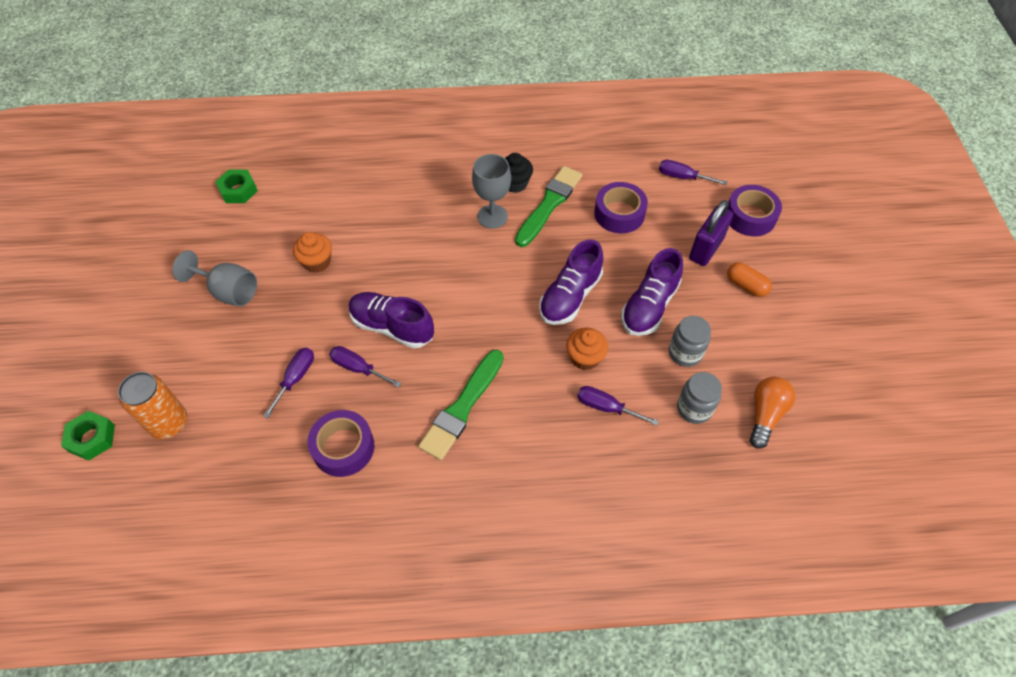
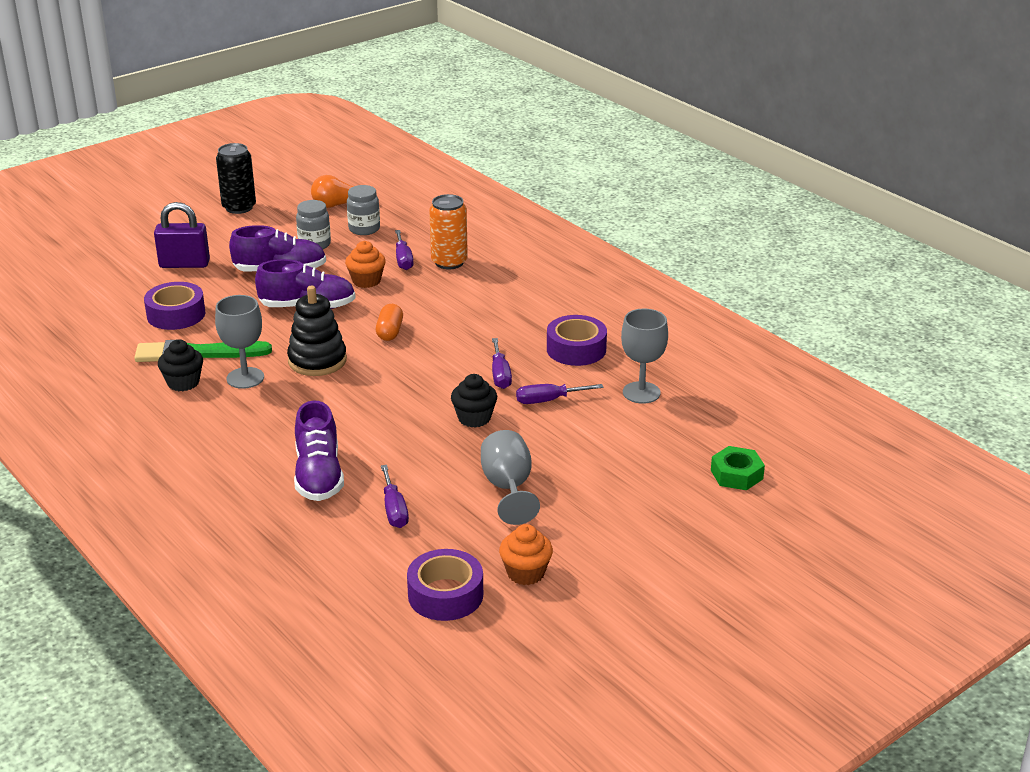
camera: 125 degrees left, 25 degrees down
(169, 423) = (669, 442): orange can -> orange can (449, 262)
(238, 190) = (369, 563): green nut -> none
(242, 451) = (641, 393): none -> grey goblet
(317, 262) = (412, 453): orange cupcake -> orange cupcake (525, 573)
(320, 318) = (474, 418): none -> black cupcake
(392, 327) = (439, 377): purple shoe -> purple shoe (319, 475)
(462, 407) = (476, 314): green brush -> none
(480, 265) = (317, 361): none -> black stacking toy
(682, 177) = (92, 298): purple screwdriver -> purple screwdriver (394, 510)
(746, 285) = (213, 238): orange capsule -> orange capsule (390, 332)
(750, 216) = (121, 255): purple tape -> purple tape (445, 595)
(806, 330) = (239, 207): none -> black can

